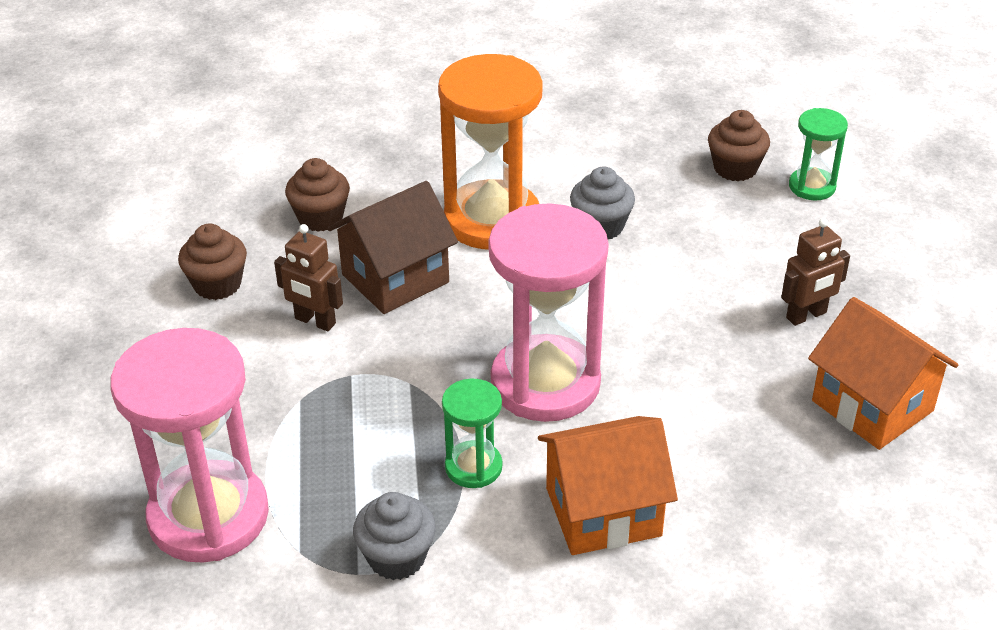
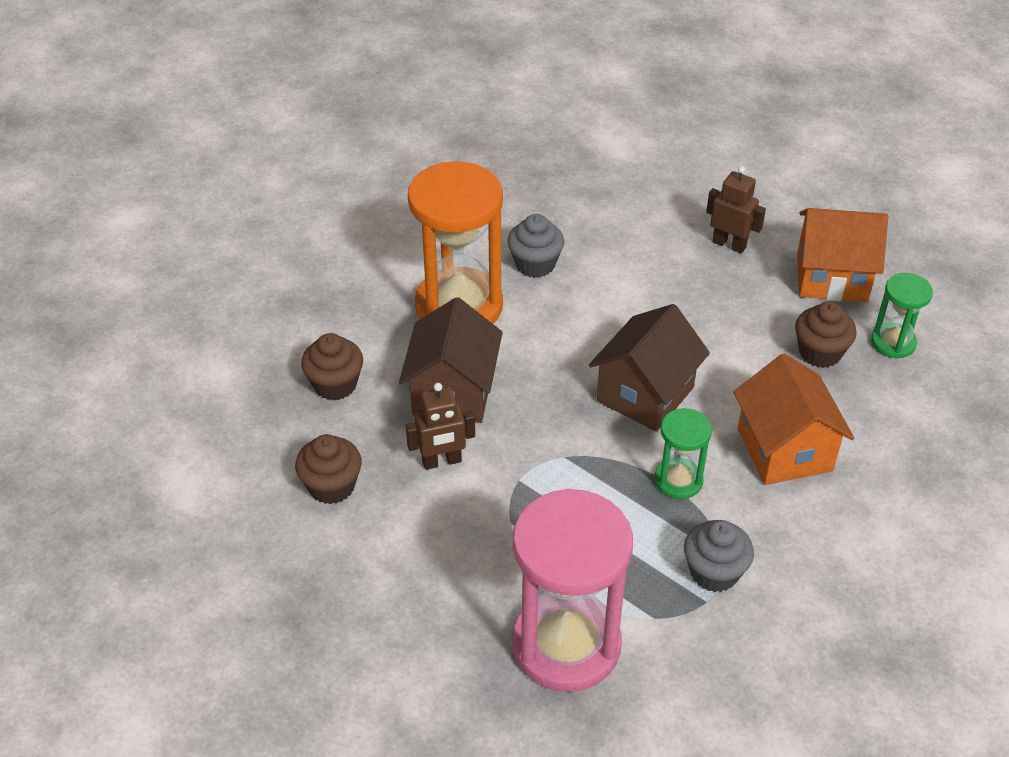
camera: 45 degrees left, 5 degrees up
(545, 383) = (645, 394): pink hourglass -> brown house
(603, 512) = (784, 449): orange house -> orange house turned 45 degrees counterclockwise
(735, 168) = (563, 170): brown cupcake -> brown cupcake (820, 352)
(806, 315) = (729, 244): brown robot -> brown robot turned 75 degrees counterclockwise
(812, 186) = (623, 155): green hourglass -> green hourglass (893, 342)

